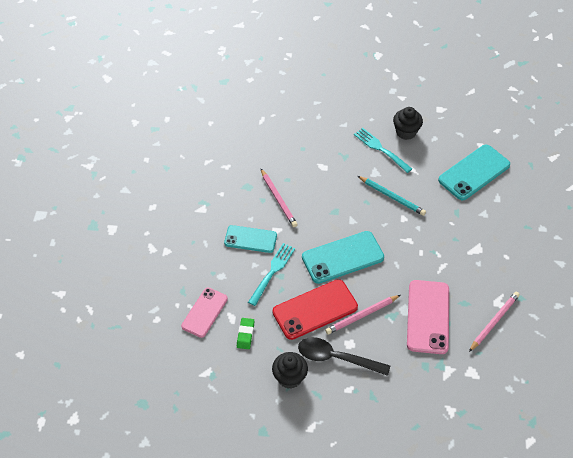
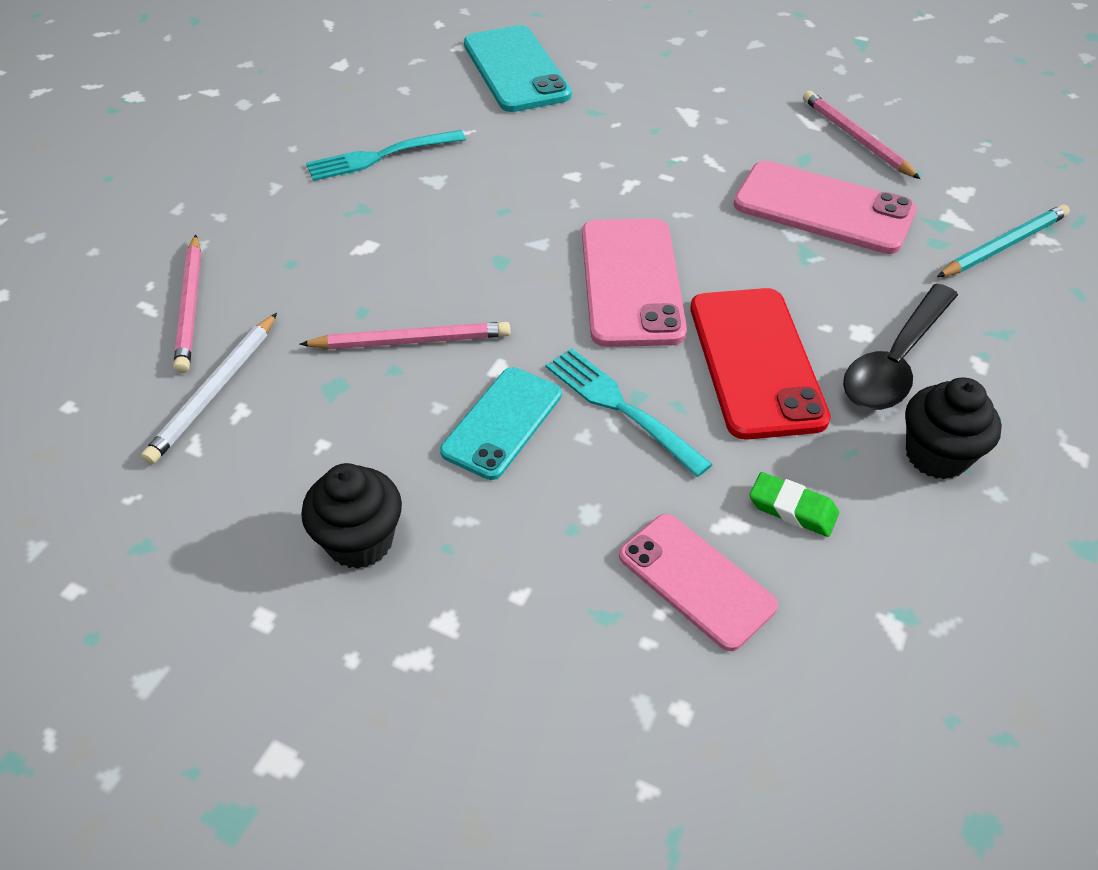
camera: 70 degrees left, 5 degrees down
(232, 156) = (215, 390): none -> white pencil
(342, 257) = (631, 282): turquoise phone -> pink phone
(362, 315) = (794, 294): pink pencil -> pink pencil (190, 306)
(391, 197) = (511, 175): turquoise pencil -> turquoise pencil (1003, 246)
(406, 132) = (362, 115): black cupcake -> black cupcake (360, 541)

